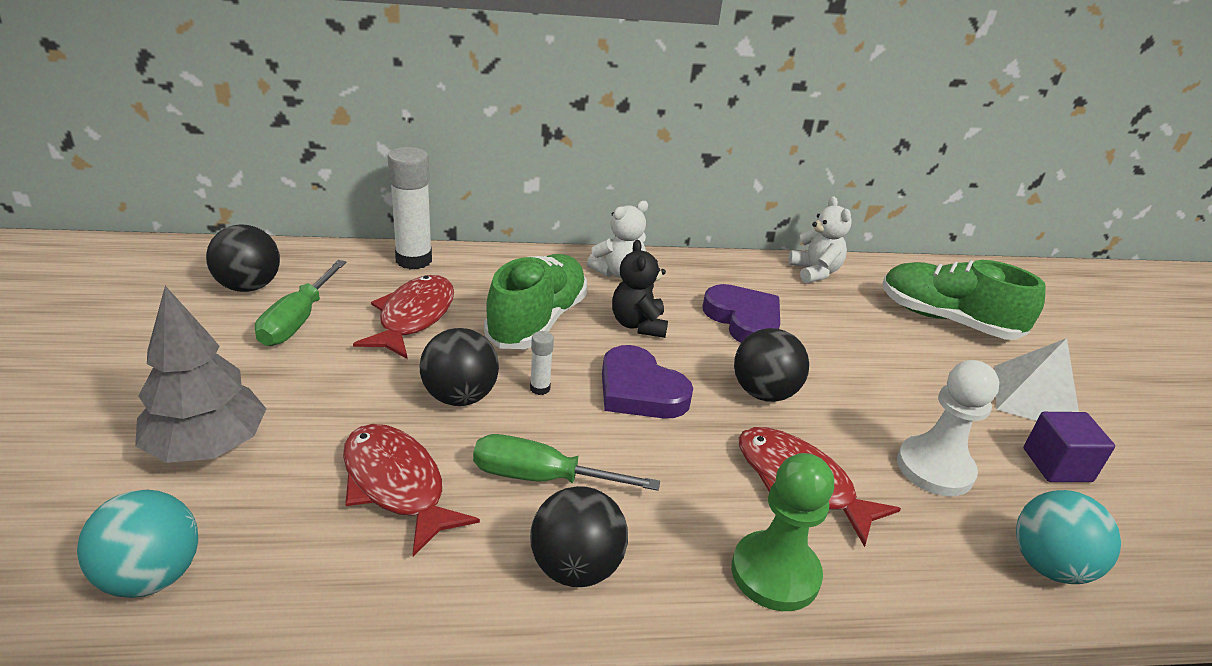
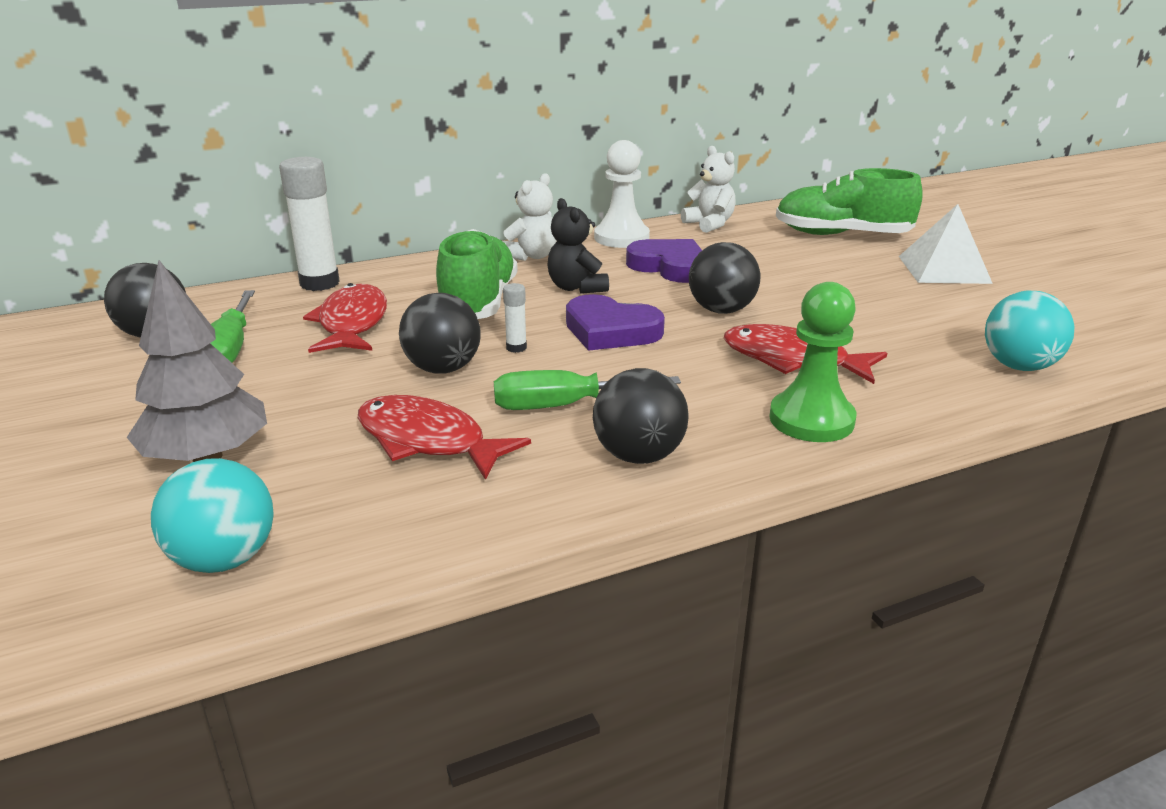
camera: 15 degrees left, 5 degrees down
(934, 468) = (894, 328): white pawn -> white pawn (621, 238)
(1057, 465) = (986, 306): purple cube -> none

